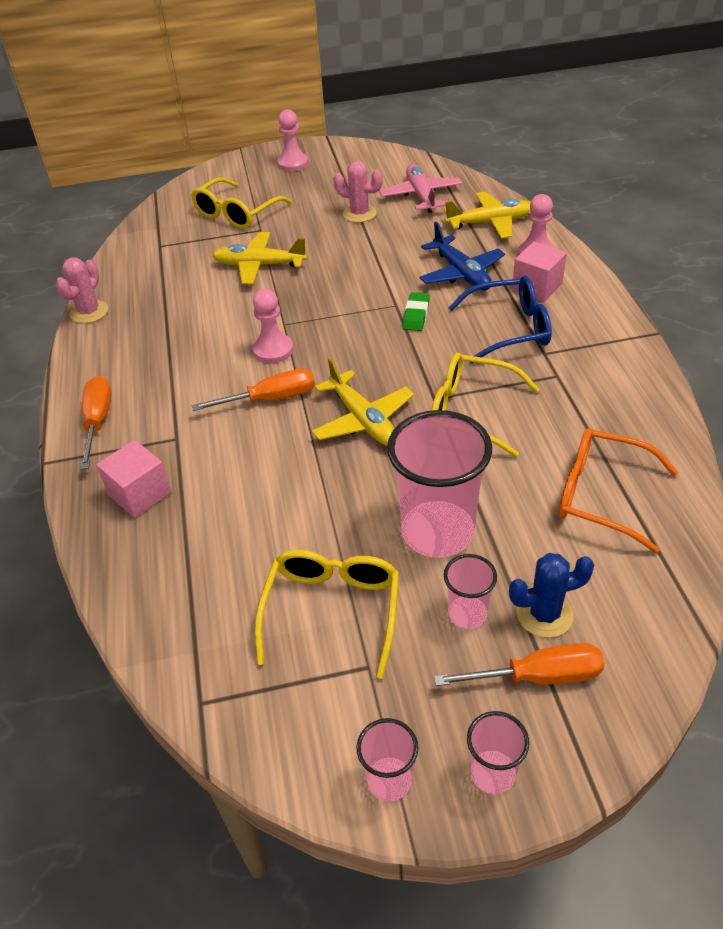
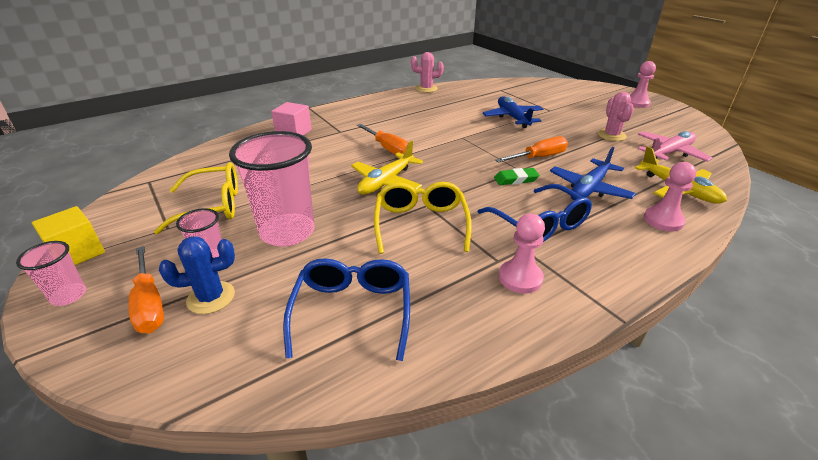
camera: 65 degrees right, 10 degrees down
(98, 420) = (344, 111): orange screwdriver -> orange screwdriver (539, 157)
(236, 214) = (557, 100): yellow glasses -> none
(259, 265) = (512, 118): yellow plane -> blue plane
(273, 350) = (434, 139): pink pawn -> pink pawn (520, 278)
(389, 780) = (78, 253): pink cup -> yellow cube
(537, 287) = (614, 229): pink cube -> none
(544, 614) = (211, 297): blue cactus -> blue cactus turned 75 degrees counterclockwise
(601, 495) = (352, 311): orange glasses -> blue glasses

